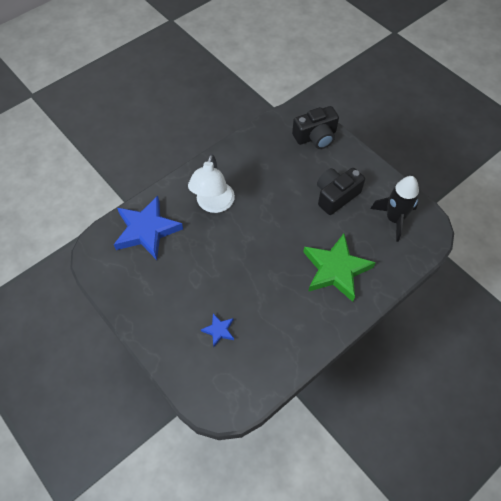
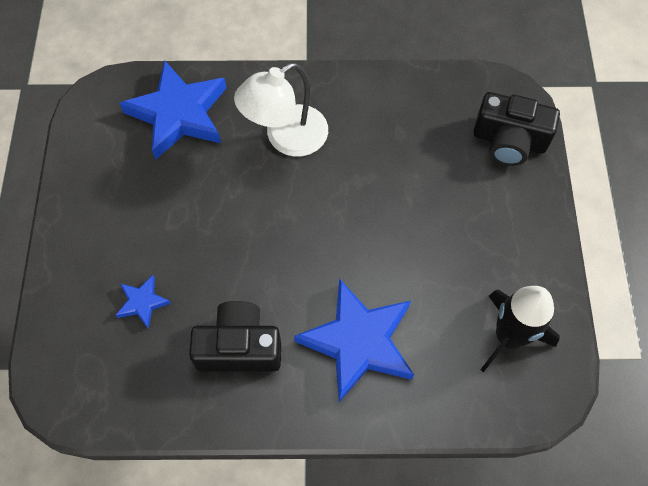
camera: 40 degrees right, 5 degrees up
(336, 196) = (457, 243): black camera -> black camera (239, 347)
(336, 269) = (358, 342): green star -> blue star

